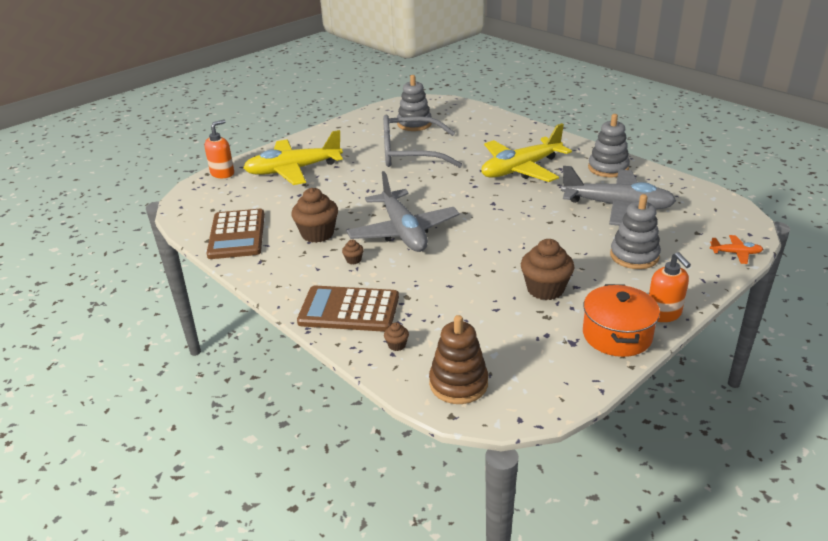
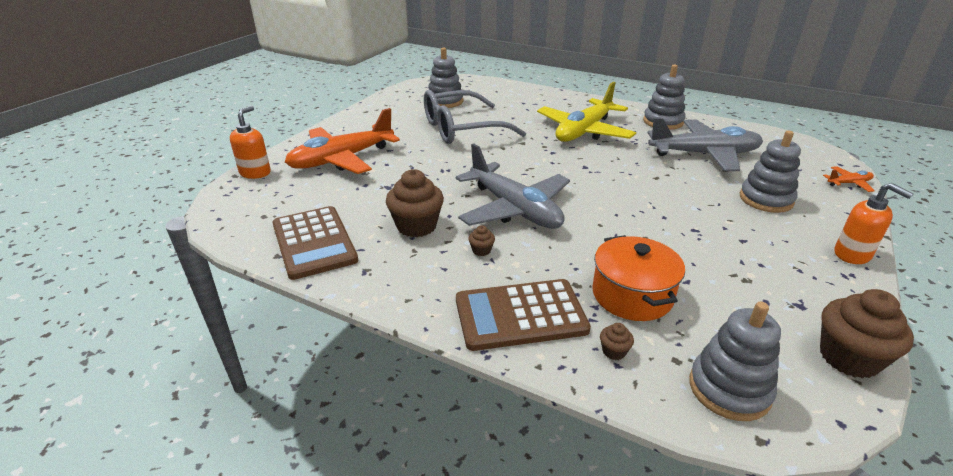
camera: 20 degrees left, 0 degrees up
(293, 170) = (342, 159): yellow plane -> orange plane
(458, 383) = (729, 389): brown stacking toy -> grey stacking toy
(545, 289) = (716, 248): brown cupcake -> brown cupcake (848, 358)
(617, 335) = (834, 287): orange pot -> orange pot (632, 295)

